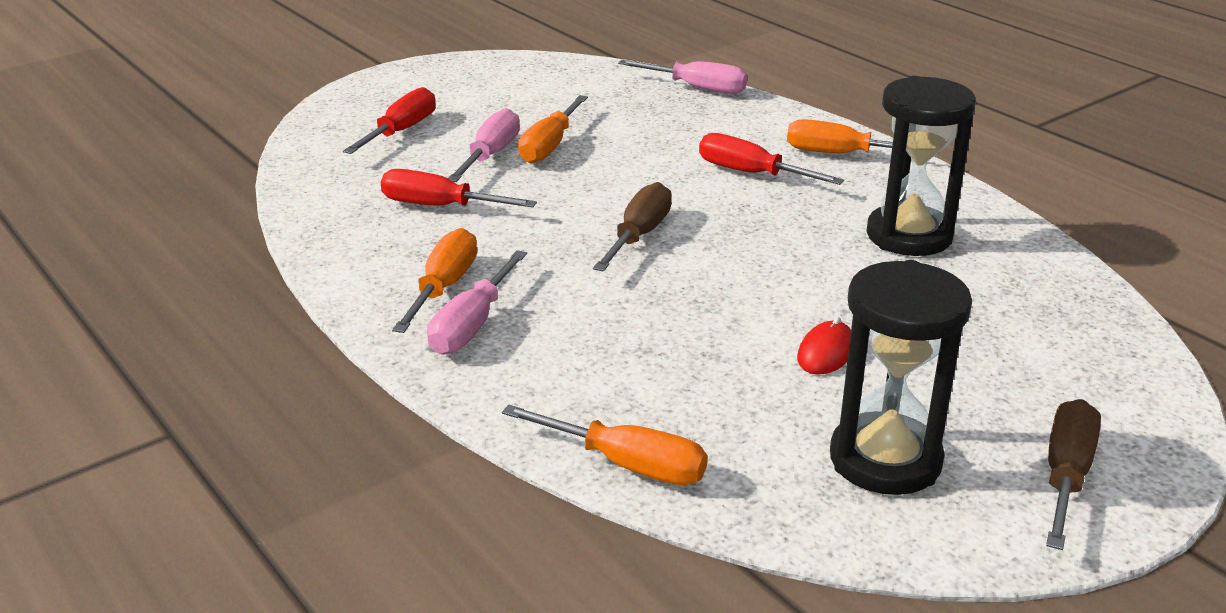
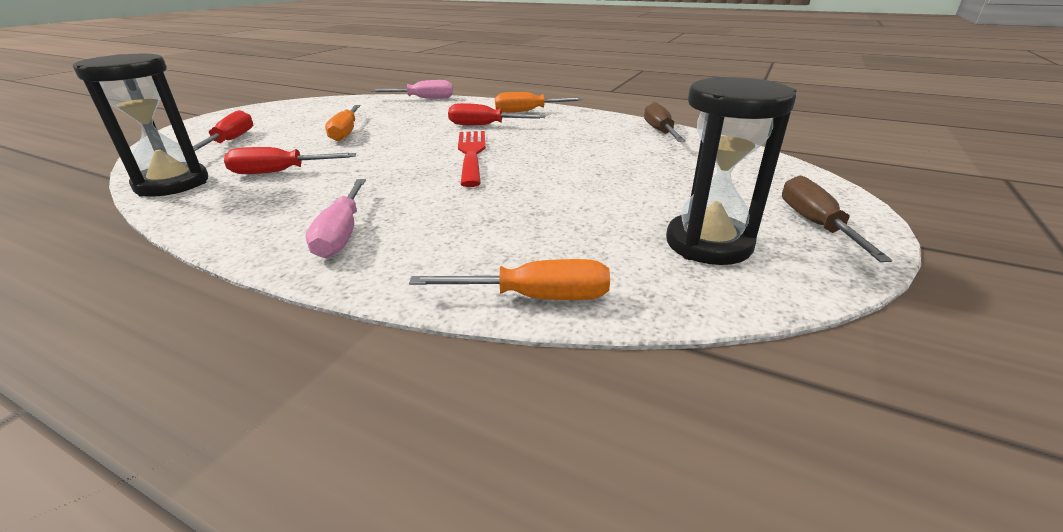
camera: 25 degrees left, 0 degrees up
(443, 287) = (305, 216): orange screwdriver -> none
(490, 155) = (306, 142): pink screwdriver -> none
(639, 236) = (437, 162): brown screwdriver -> brown screwdriver (660, 131)
(694, 230) = (471, 154): none -> red fork
(826, 352) = (609, 195): red mouse -> none
(909, 236) = (598, 136): black hourglass -> black hourglass (172, 184)

